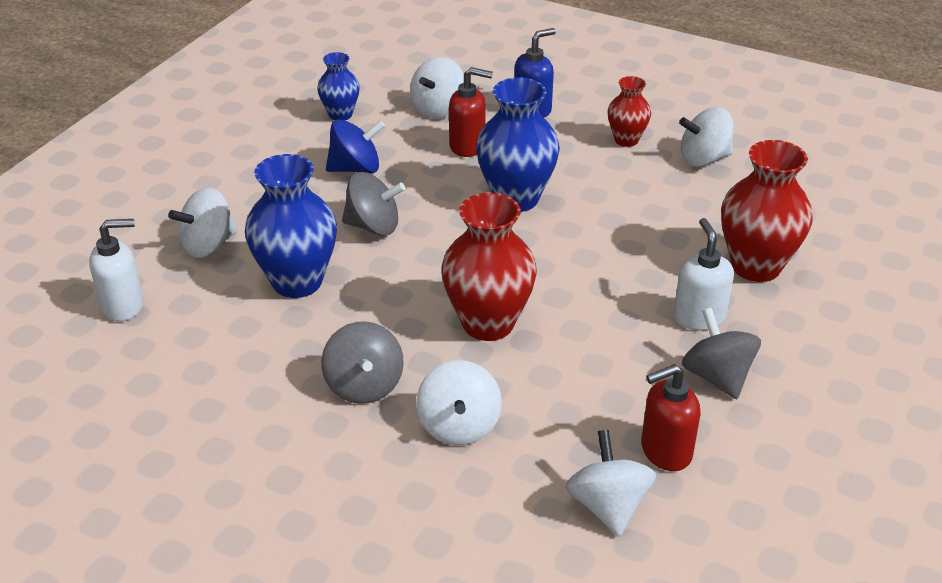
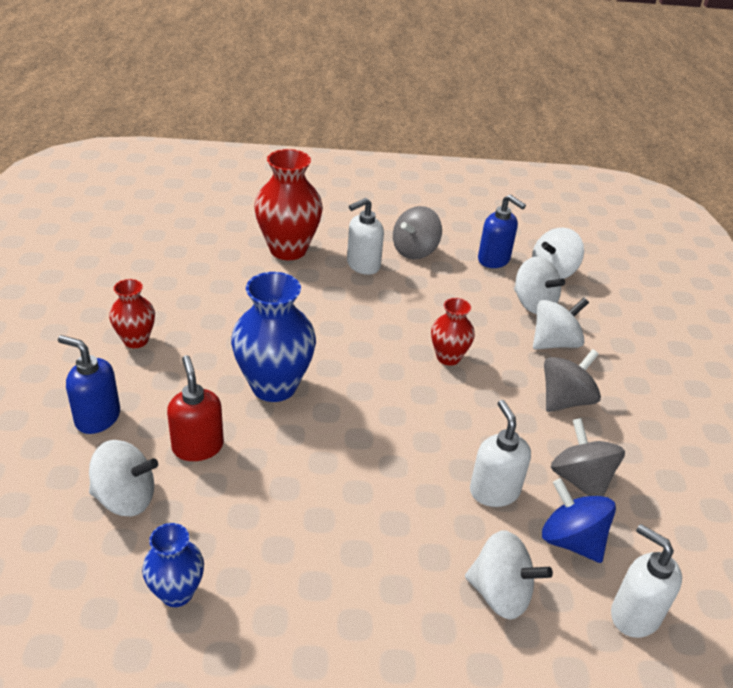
camera: 120 degrees left, 0 degrees up
(297, 282) = (494, 491): blue vase -> white soap dispenser
(356, 169) = (289, 525): blue spinning top -> blue spinning top (571, 540)
(373, 226) = (378, 469): grey spinning top -> grey spinning top (580, 479)
(488, 323) = (448, 357): red vase -> red vase, size x0.56
(665, 451) = (494, 260): red soap dispenser -> blue soap dispenser
(703, 159) = (149, 292): white spinning top -> white spinning top (533, 304)

